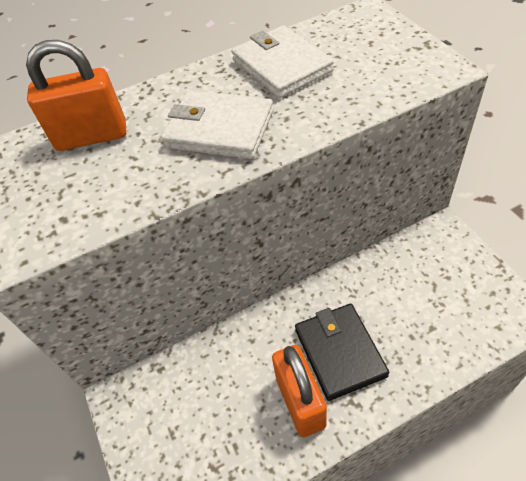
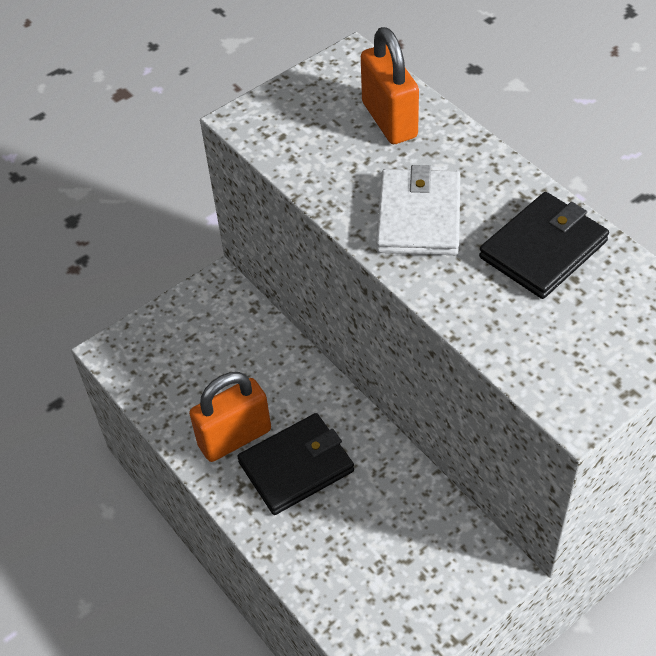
camera: 75 degrees right, 0 degrees up
(281, 66) = (543, 249): white wallet -> black wallet

